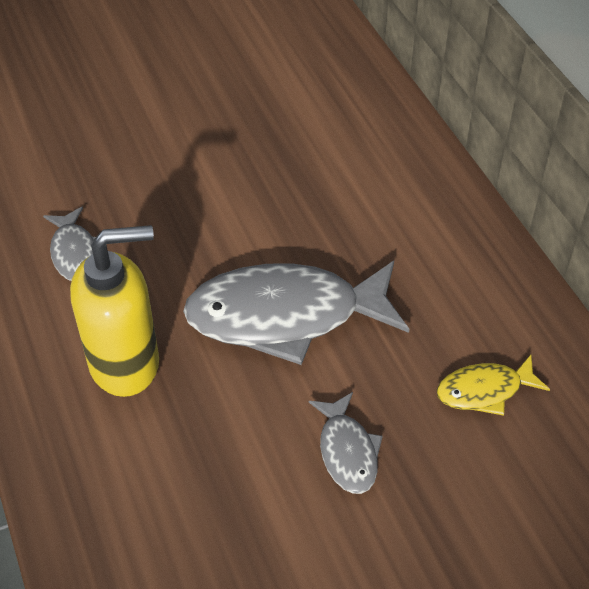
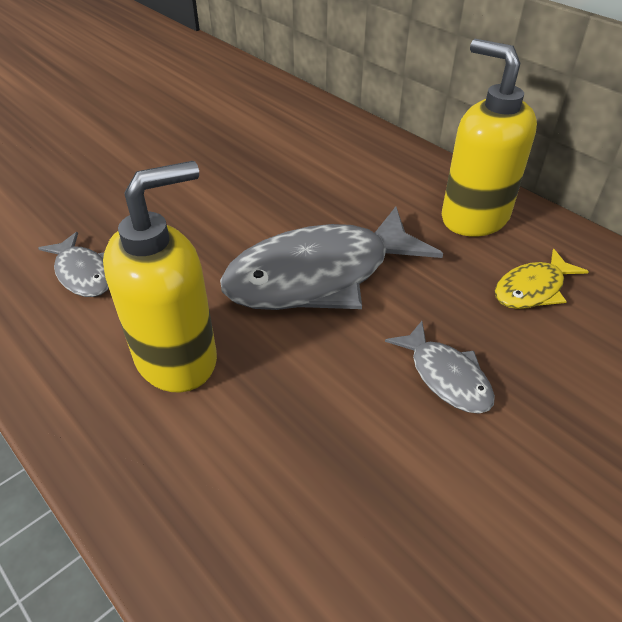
camera: 20 degrees left, 5 degrees down
(477, 292) = (474, 217): none -> yellow soap dispenser

